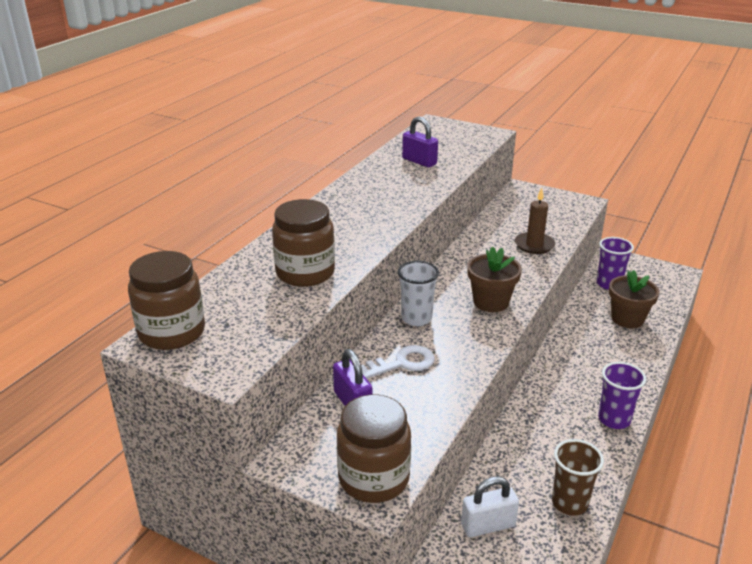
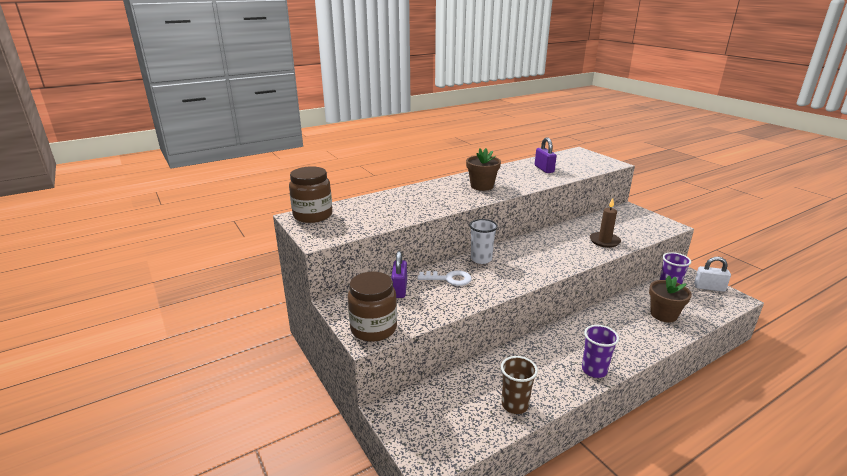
camera: 30 degrees right, 5 degrees down
(305, 273) = (410, 207): brown jar -> none
(488, 525) = (448, 395): white padlock -> white padlock (709, 287)
(491, 302) = (539, 264): brown flower pot -> brown flower pot (482, 186)

